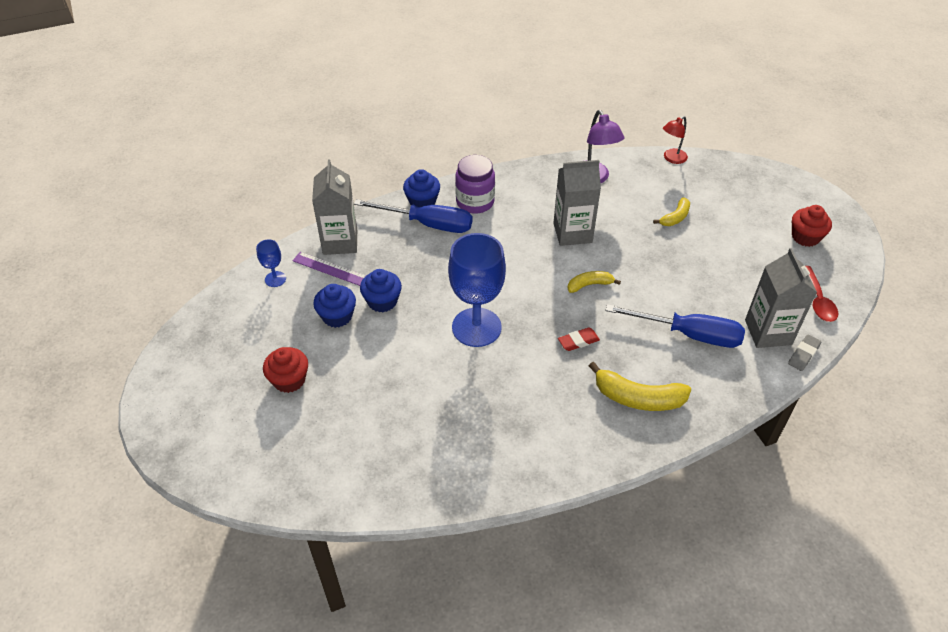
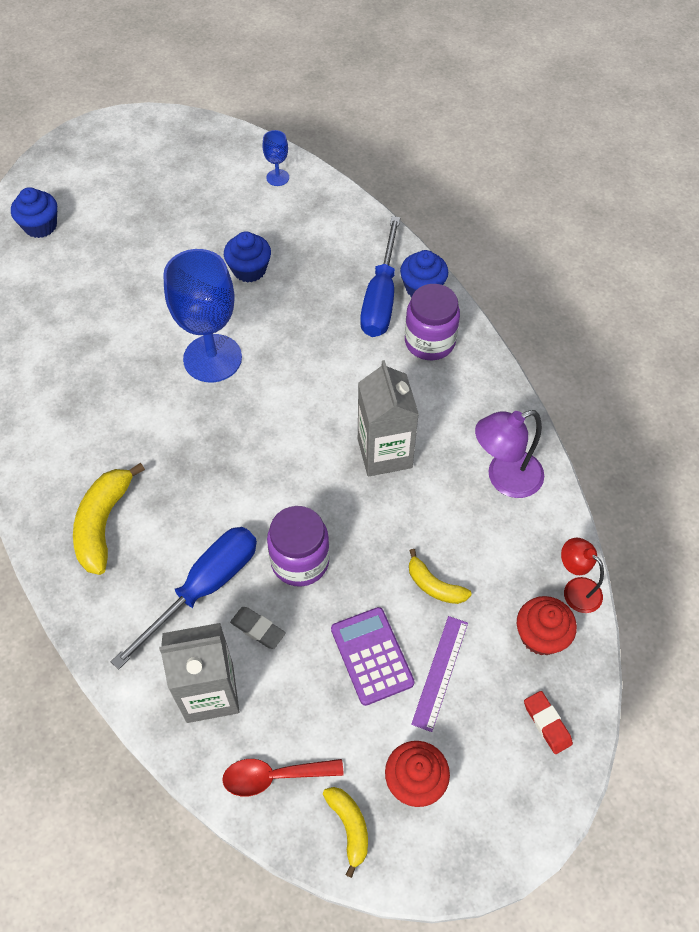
camera: 85 degrees right, 10 degrees up
(289, 380) = (140, 211): red cupcake -> red cupcake (541, 635)
(329, 269) = (296, 218): purple ruler -> purple ruler (440, 672)
(337, 316) = (226, 235): blue cupcake -> blue cupcake (40, 226)
(340, 242) = (340, 221): grey carton -> none
(578, 341) = (192, 461): red eraser -> red eraser (547, 723)
(589, 285) = (288, 473): yellow banana -> yellow banana (349, 827)
(662, 281) = (300, 561): none -> purple jar
(689, 334) = (204, 588): blue screwdriver -> blue screwdriver turned 150 degrees counterclockwise
(728, 250) = (372, 656): none -> purple calculator
(803, 354) = (169, 736): grey eraser -> grey eraser (258, 629)

